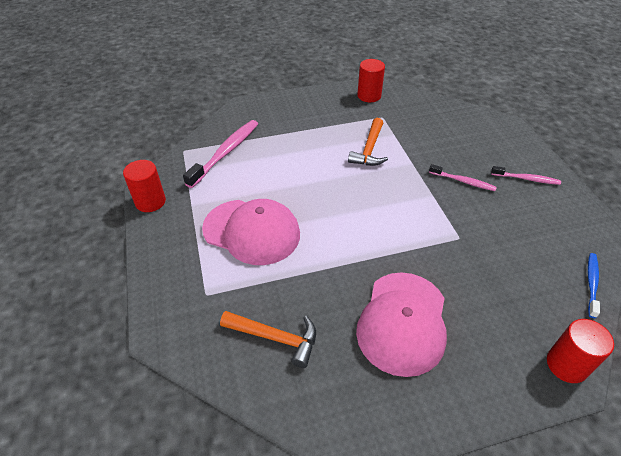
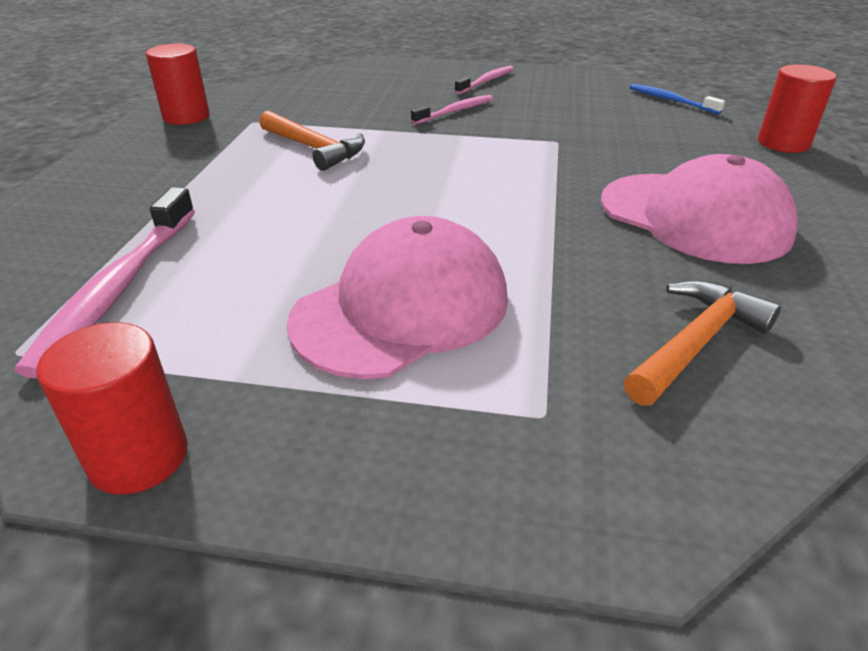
camera: 65 degrees left, 10 degrees down
(225, 152) = (118, 288): pink toothbrush -> pink toothbrush turned 135 degrees counterclockwise

